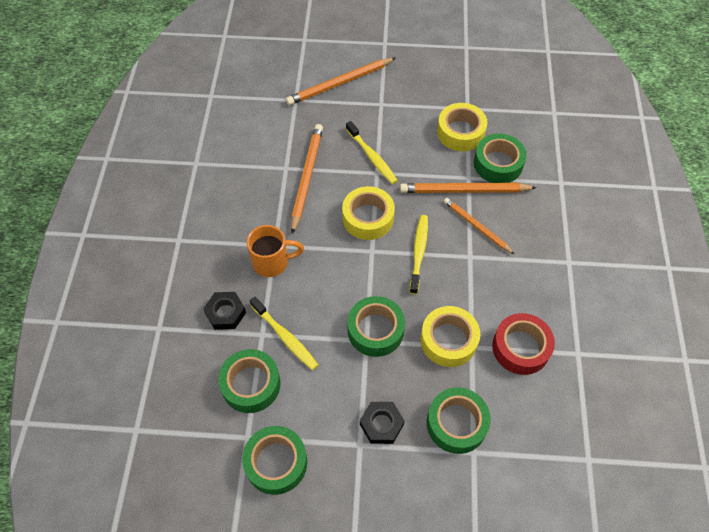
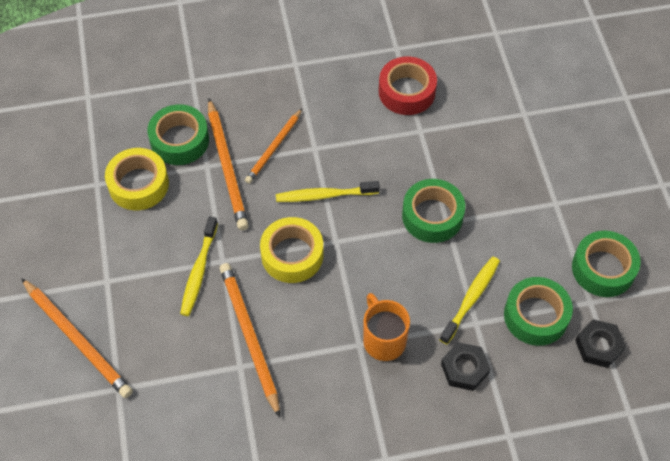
camera: 105 degrees left, 0 degrees up
(306, 177) = (249, 337): orange pencil -> orange pencil turned 75 degrees clockwise
(372, 157) = (199, 271): yellow toothbrush -> yellow toothbrush turned 150 degrees clockwise
(381, 424) = (529, 189): black nut -> black nut (598, 346)
(448, 340) = (420, 151): yellow tape -> none
(456, 423) = (503, 130): green tape -> none

